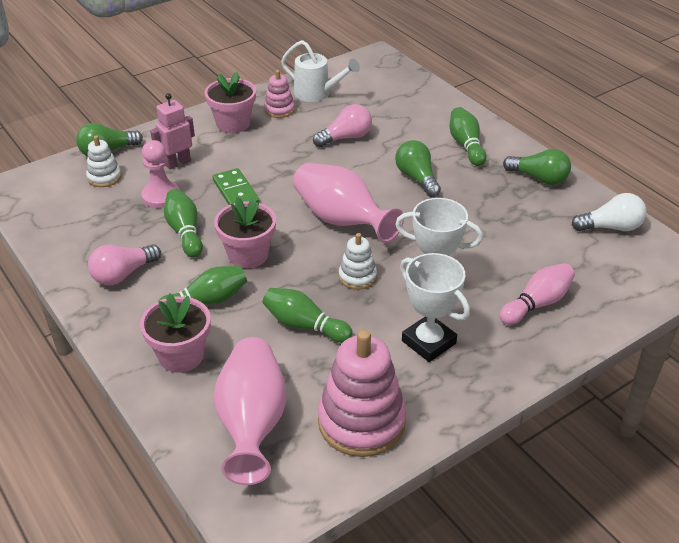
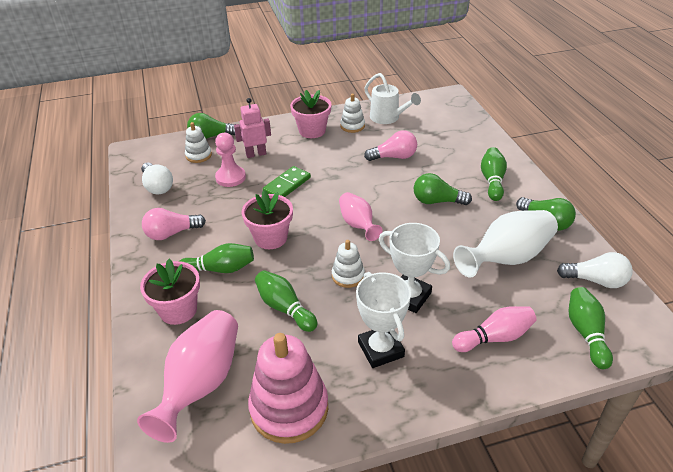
camera: 20 degrees right, 0 degrees up
(72, 224) = (157, 186): none -> white light bulb
(185, 232) = (233, 209): green bowling pin -> green bowling pin (586, 333)
(236, 192) = (287, 185): green domino -> green domino turned 45 degrees clockwise
(279, 110) = (352, 126): pink stacking toy -> white stacking toy
(341, 220) = (358, 225): pink vase -> pink vase, size x0.61
(417, 178) = (437, 201): green light bulb -> green light bulb turned 75 degrees counterclockwise
(515, 223) = (506, 258): none -> white vase

